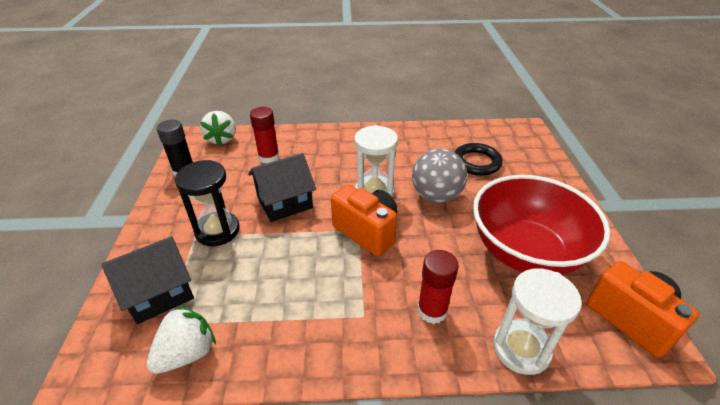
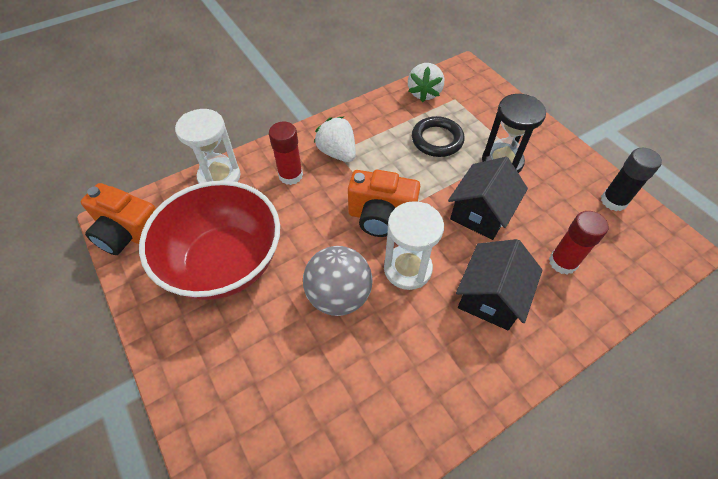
camera: 150 degrees right, 15 degrees up
(159, 293) = (481, 109): black house -> black house (491, 297)
(222, 139) = (648, 264): white strawberry -> white strawberry (337, 153)
(476, 162) = (312, 391): black ring -> black ring (437, 140)

